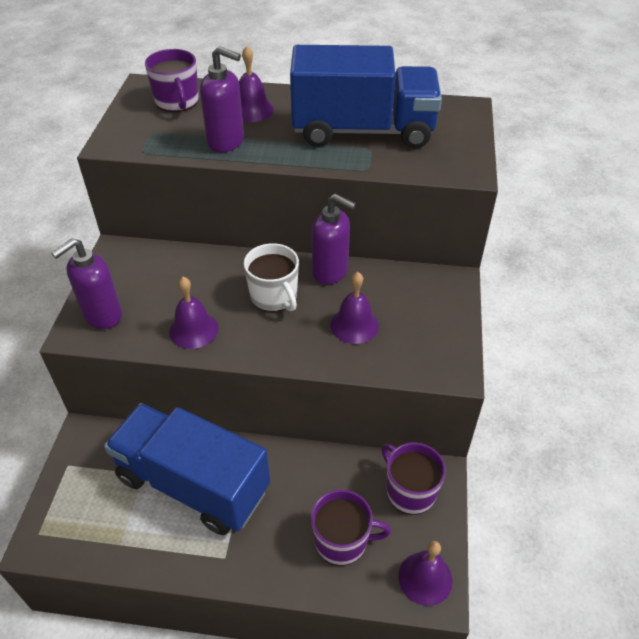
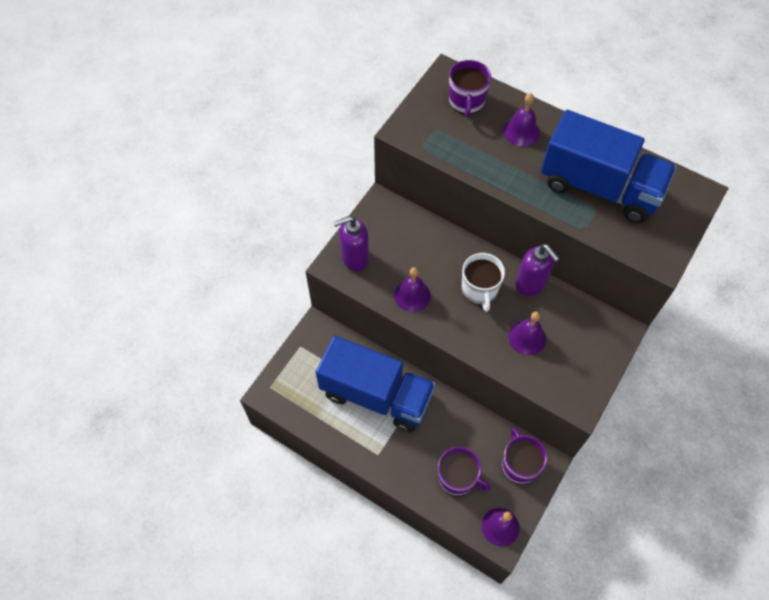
camera: 25 degrees right, 15 degrees up
(193, 484) = (376, 395): blue truck -> blue truck turned 150 degrees clockwise
(226, 142) = (488, 160): purple soap dispenser -> none

